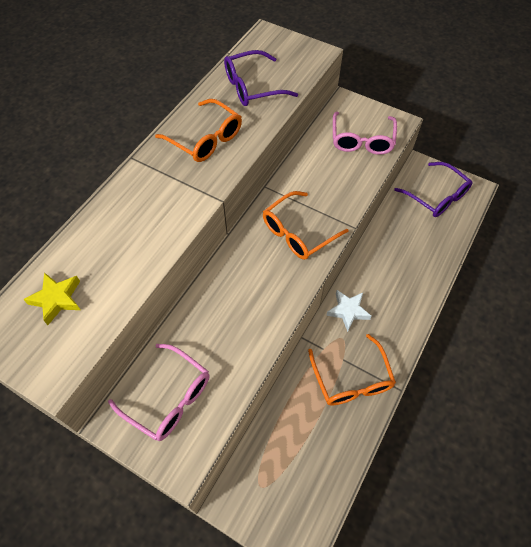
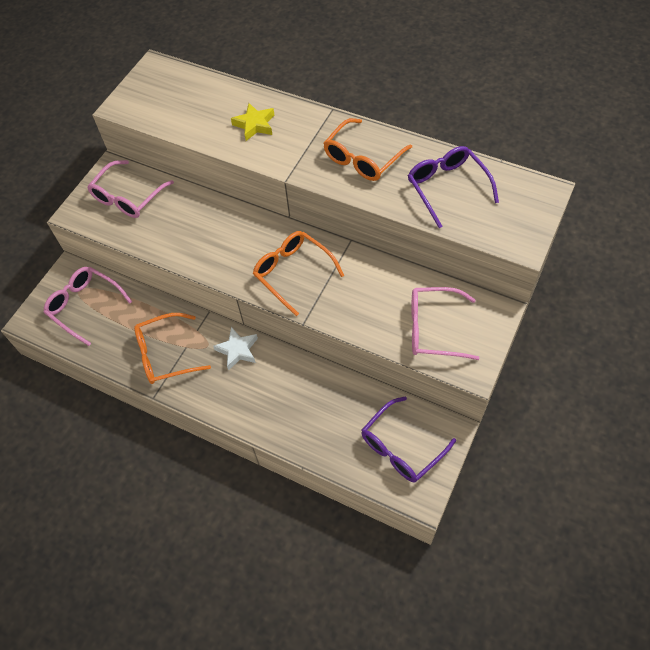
camera: 90 degrees right, 0 degrees up
(57, 299) = (183, 94): yellow star -> yellow star (255, 125)
(284, 475) = (85, 306): none -> pink glasses

